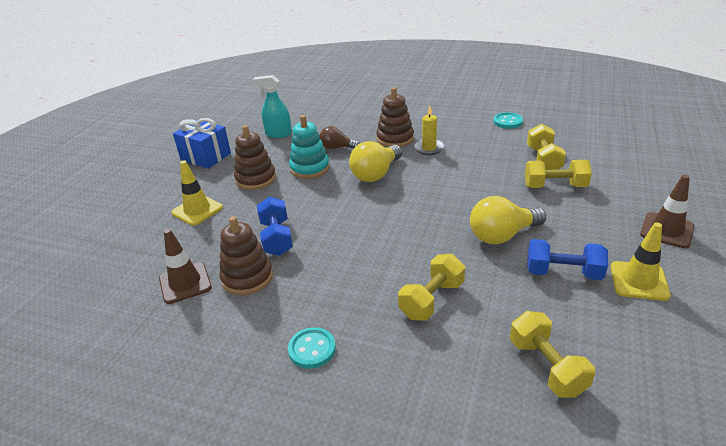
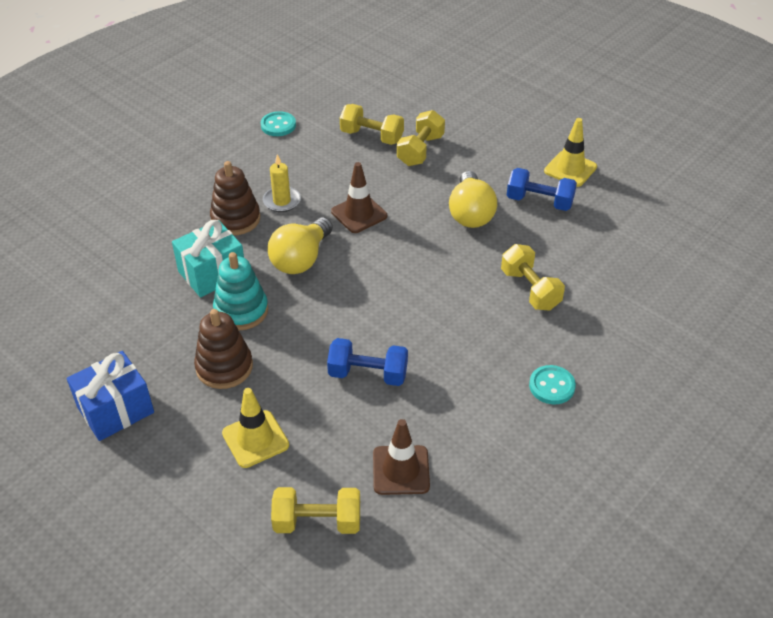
camera: 70 degrees left, 10 degrees up
(247, 277) = (423, 413): brown stacking toy -> none
(278, 134) = (121, 319): turquoise spray bottle -> none
(337, 148) = (212, 273): brown light bulb -> turquoise gift
(376, 174) = (301, 259): yellow light bulb -> yellow light bulb turned 60 degrees clockwise
(546, 367) = (631, 256): yellow dumbbell -> yellow dumbbell (317, 522)
(563, 273) = (539, 201): blue dumbbell -> blue dumbbell turned 75 degrees clockwise
(666, 230) = (522, 125): brown traffic cone -> brown traffic cone (359, 214)

